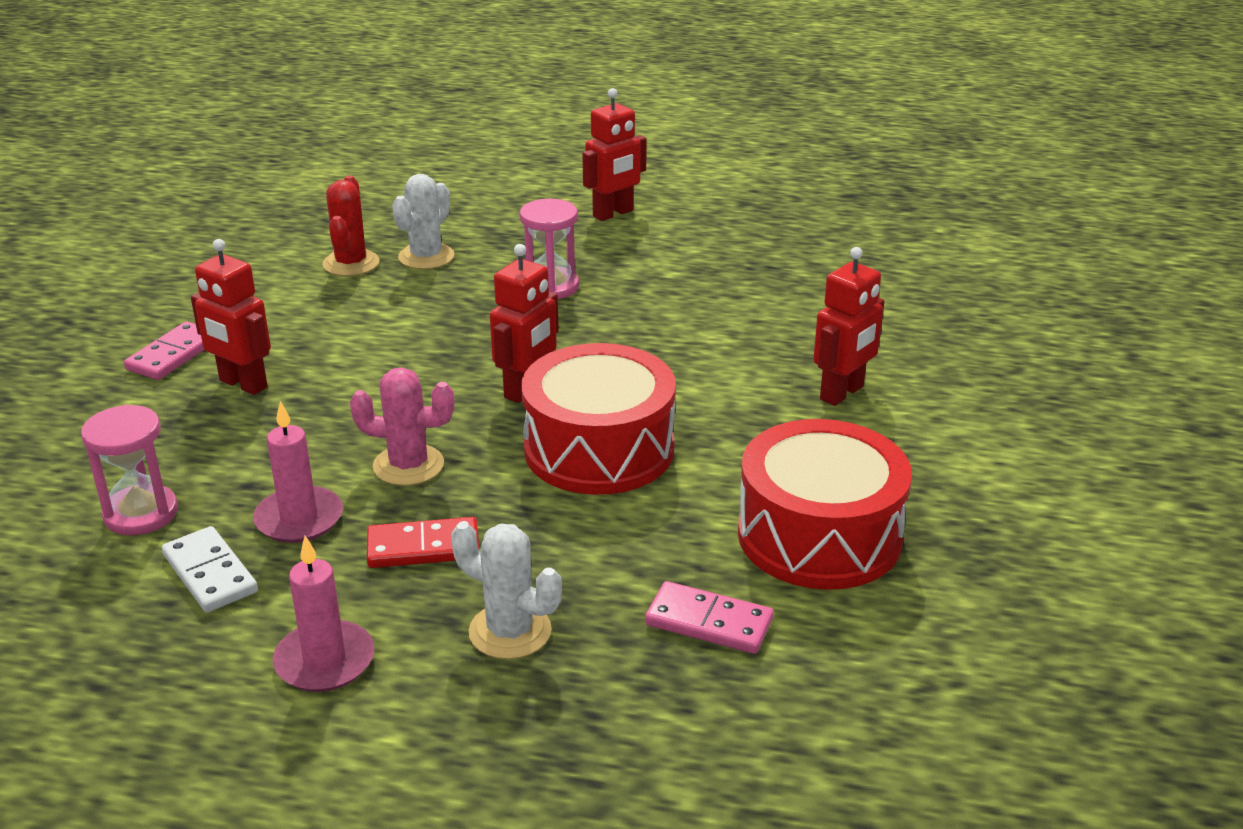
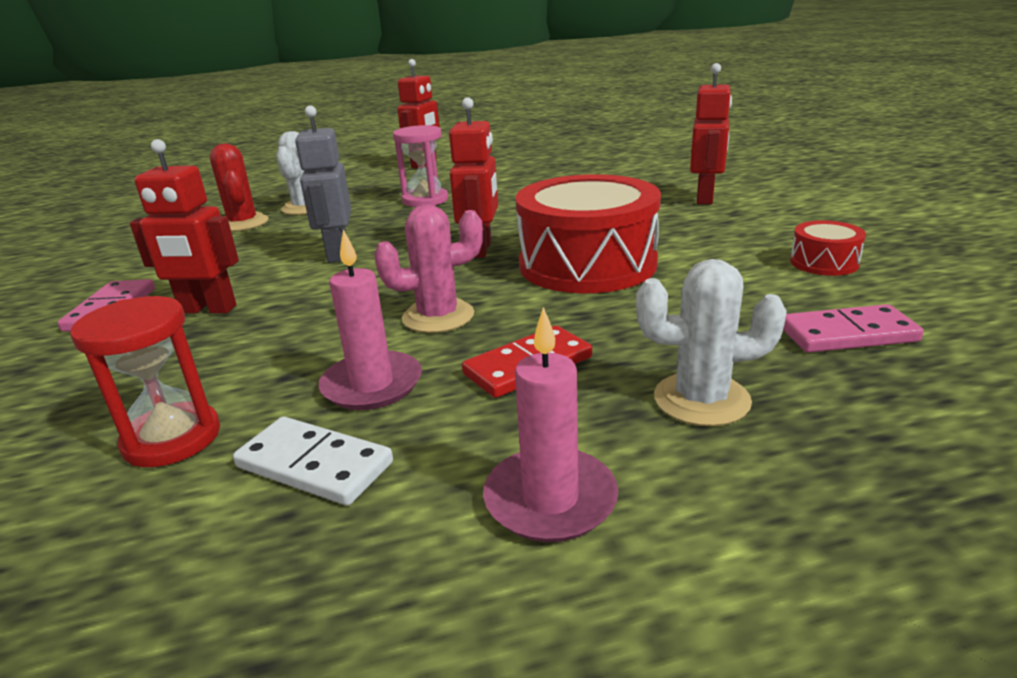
camera: 25 degrees left, 5 degrees down
(141, 513) = (172, 438): pink hourglass -> red hourglass
(397, 347) = (337, 254): none -> grey robot
(819, 535) = (824, 262): red drum -> red drum, size x0.44

